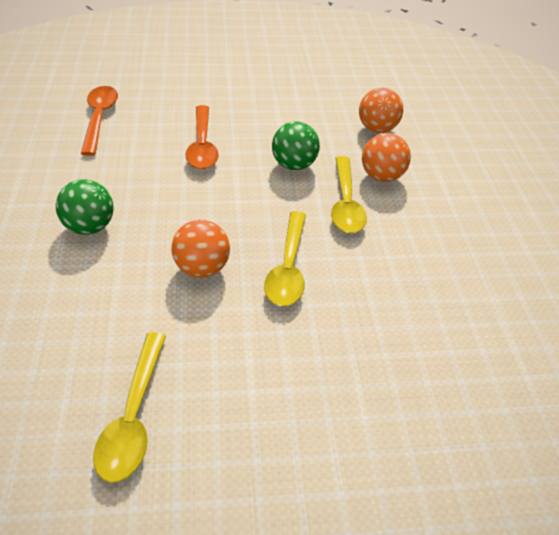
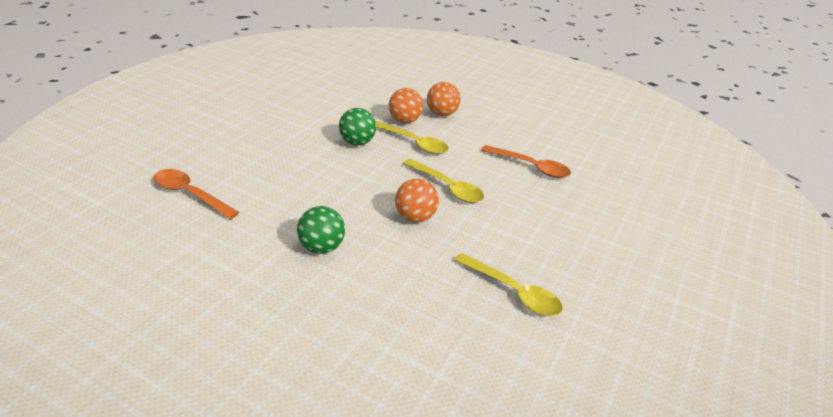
camera: 55 degrees left, 10 degrees down
(202, 145) = (290, 165): orange spoon -> orange spoon (531, 167)
(377, 129) = (359, 100): orange ball -> orange ball (441, 114)

